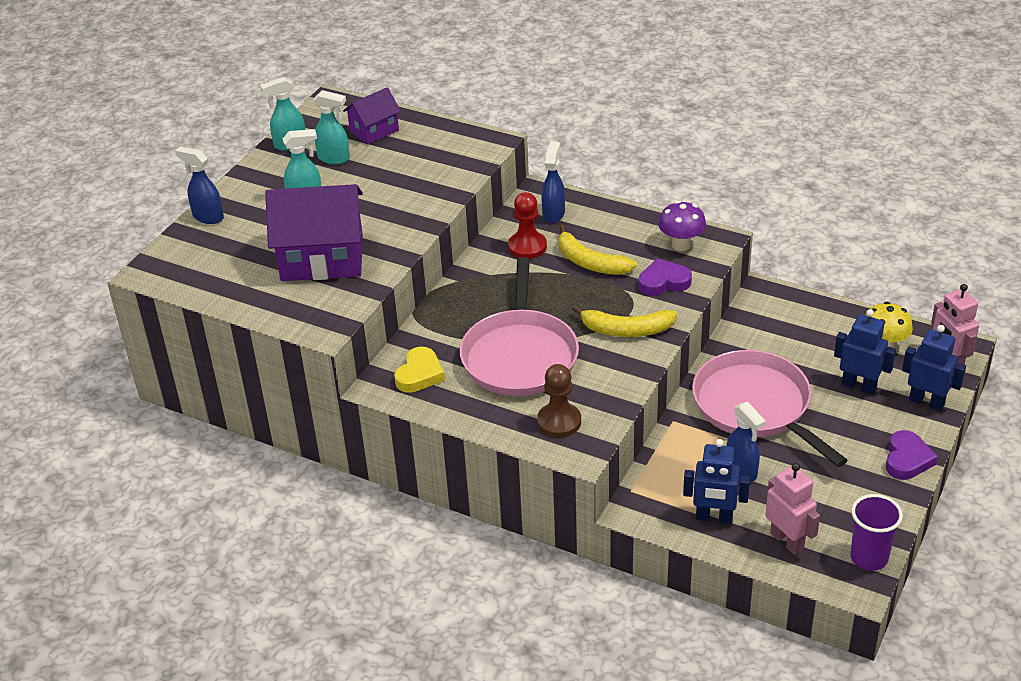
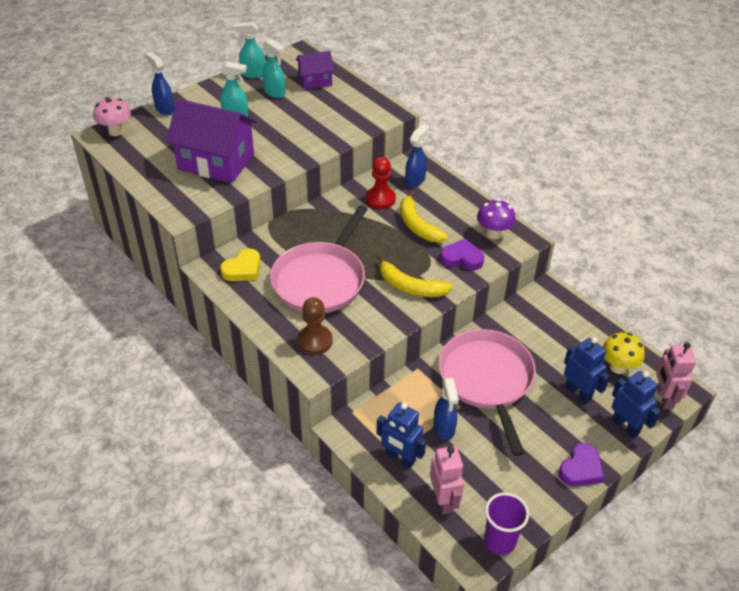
camera: 20 degrees right, 5 degrees up
(165, 261) = (116, 131): none -> pink mushroom

